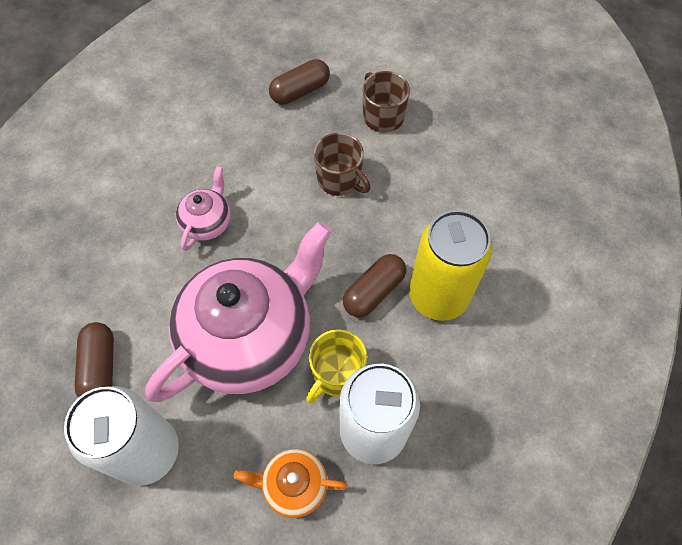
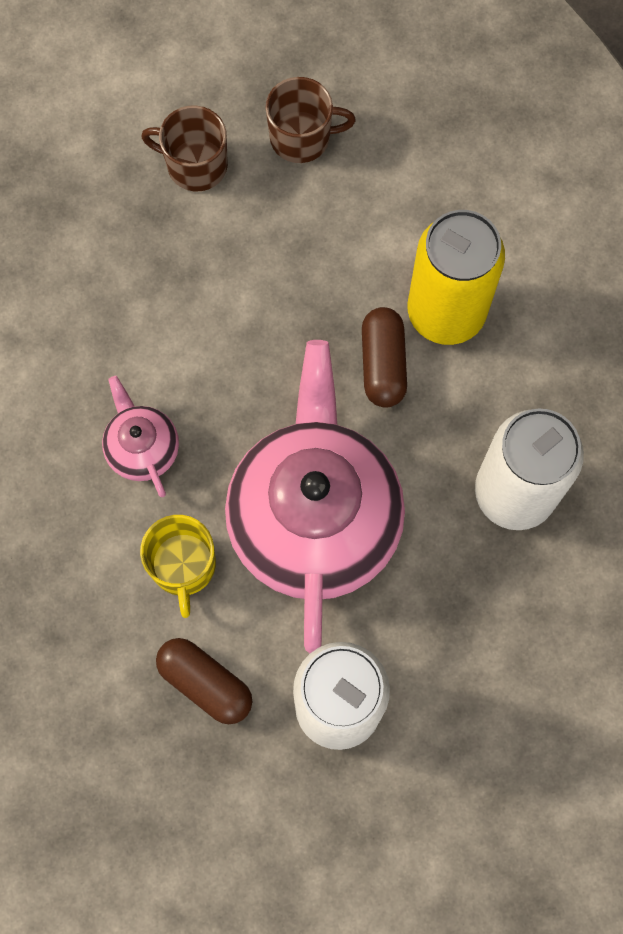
camera: 45 degrees left, 10 degrees up
(293, 485) = (495, 604): orange teapot -> none
(300, 91) = (74, 213): brown capsule -> none
(336, 373) = (430, 474): yellow mug -> yellow mug (183, 566)
(340, 179) = (227, 278): brown mug -> brown mug (302, 137)

